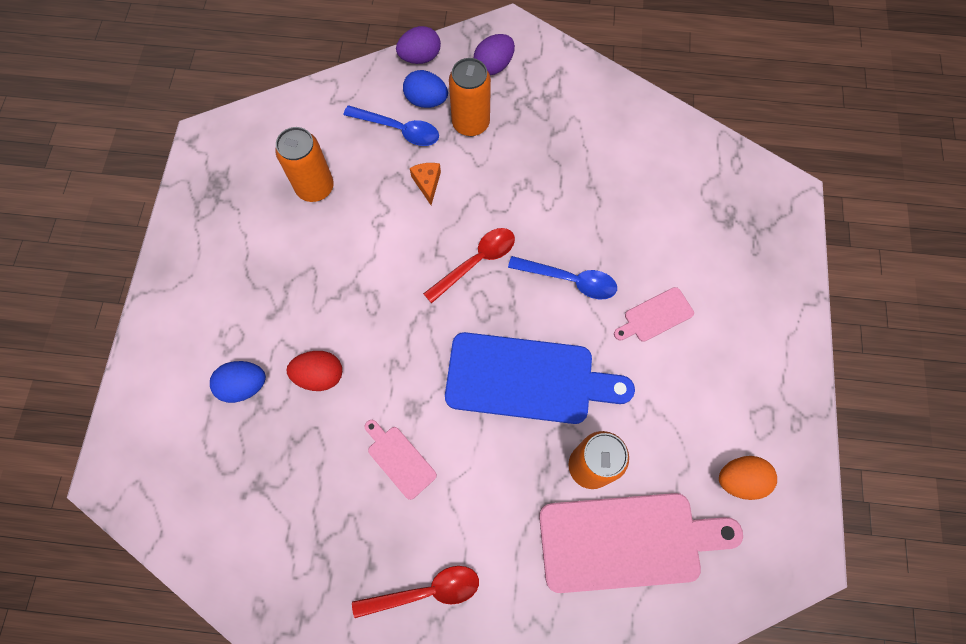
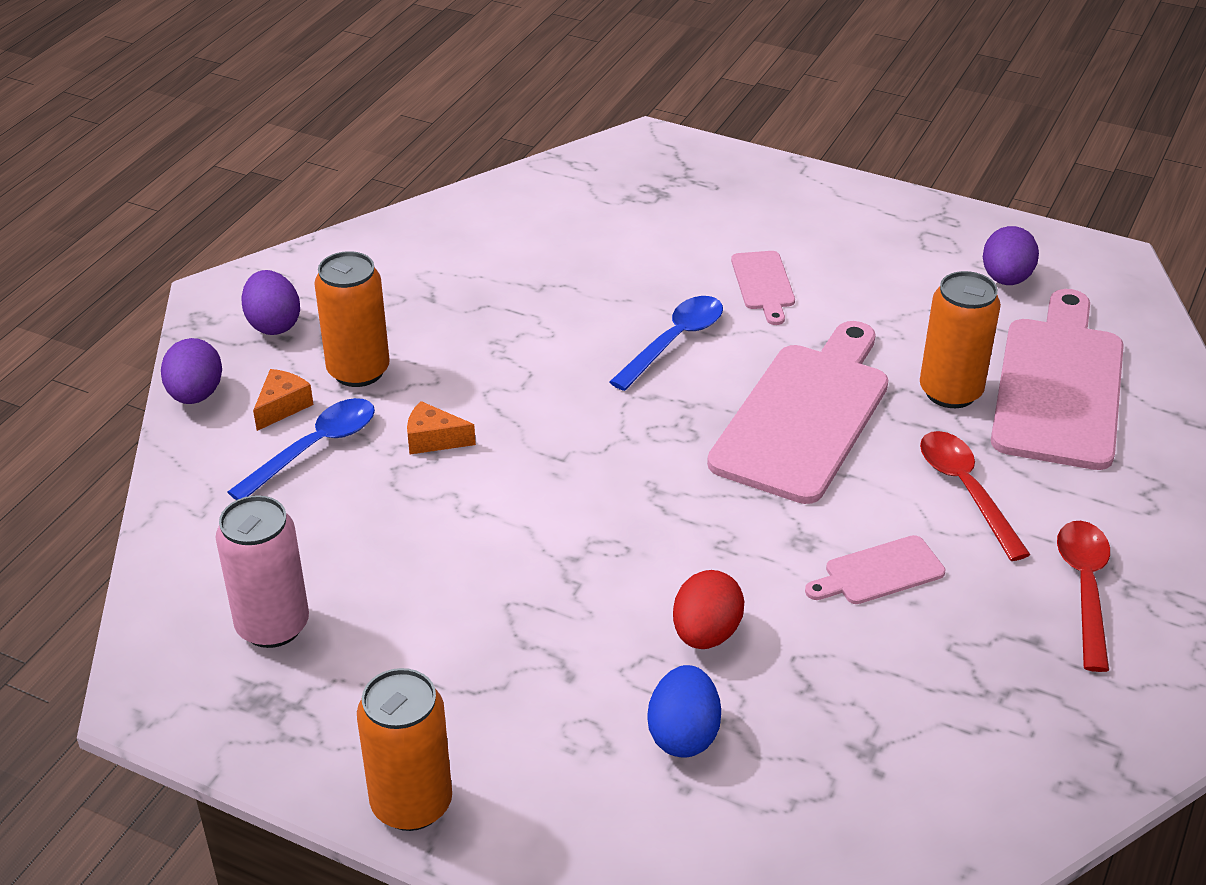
camera: 70 degrees left, 30 degrees down
(265, 167) = (272, 626): none -> pink can
(315, 187) = (357, 569): orange can -> orange can (411, 804)
(426, 100) = (282, 407): blue egg -> orange cheese
(476, 262) = (598, 420): red spoon -> red spoon (965, 490)
(527, 379) = (805, 416): blue cutting board -> pink cutting board
(740, 480) = (1006, 279): orange egg -> purple egg

